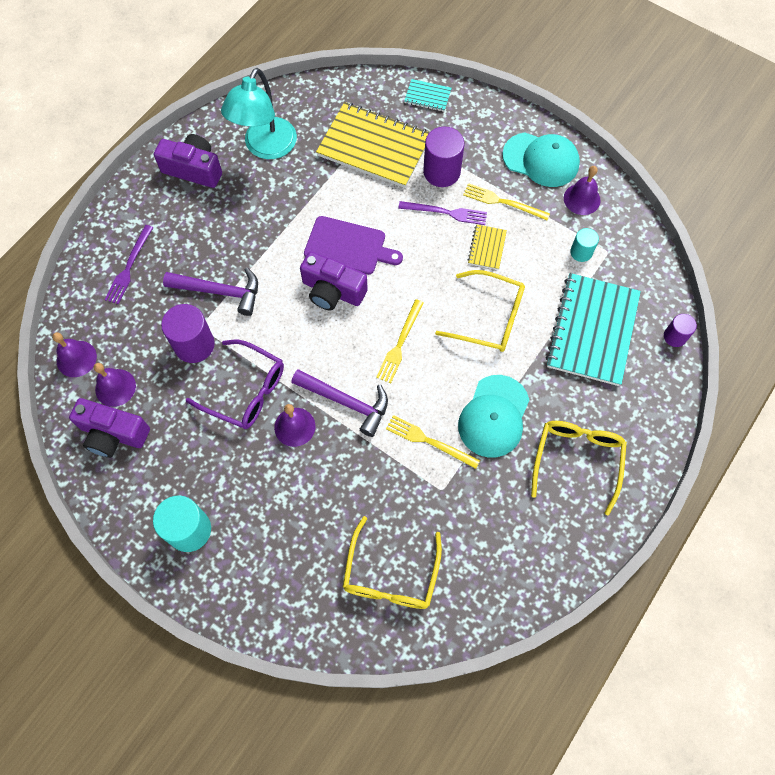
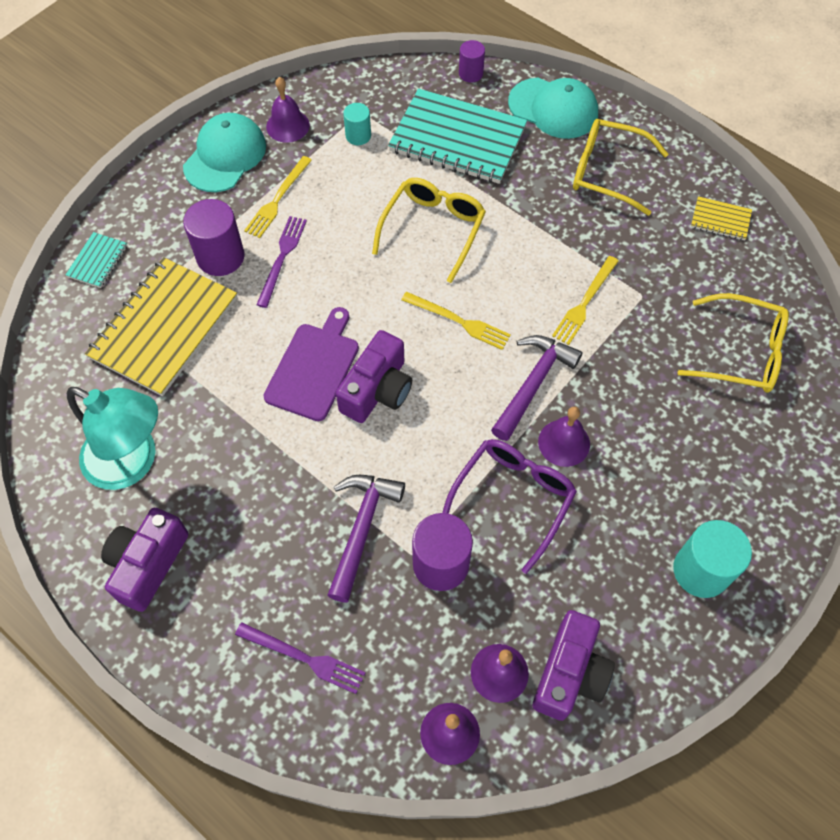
camera: 85 degrees left, 5 degrees down
(487, 248) = (339, 222): yellow notebook -> yellow notebook (720, 220)
(494, 416) = (556, 238): turquoise cap -> turquoise cap (553, 108)

